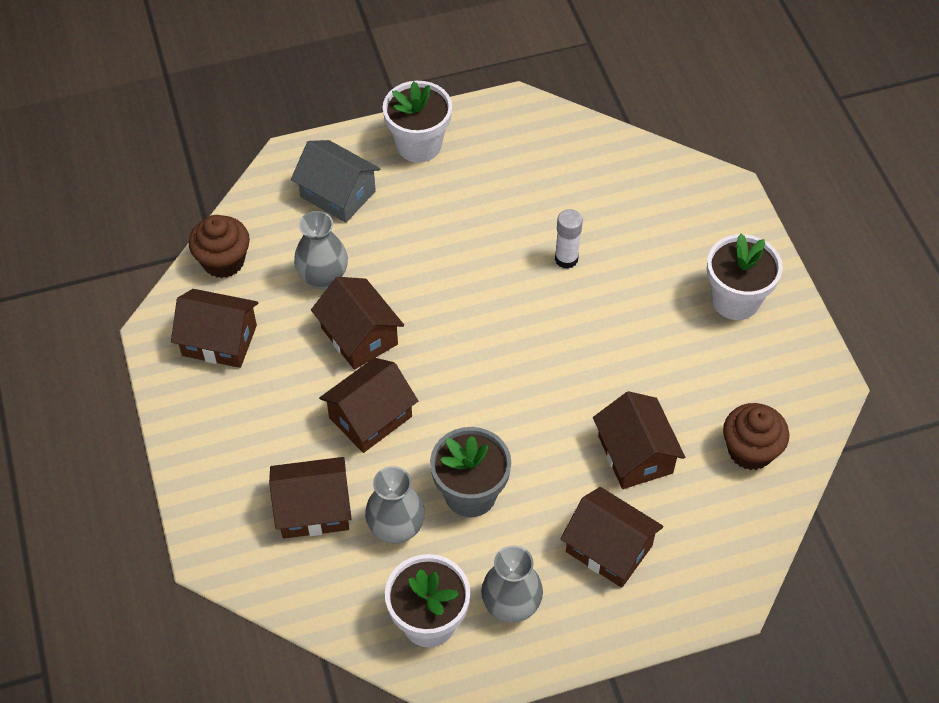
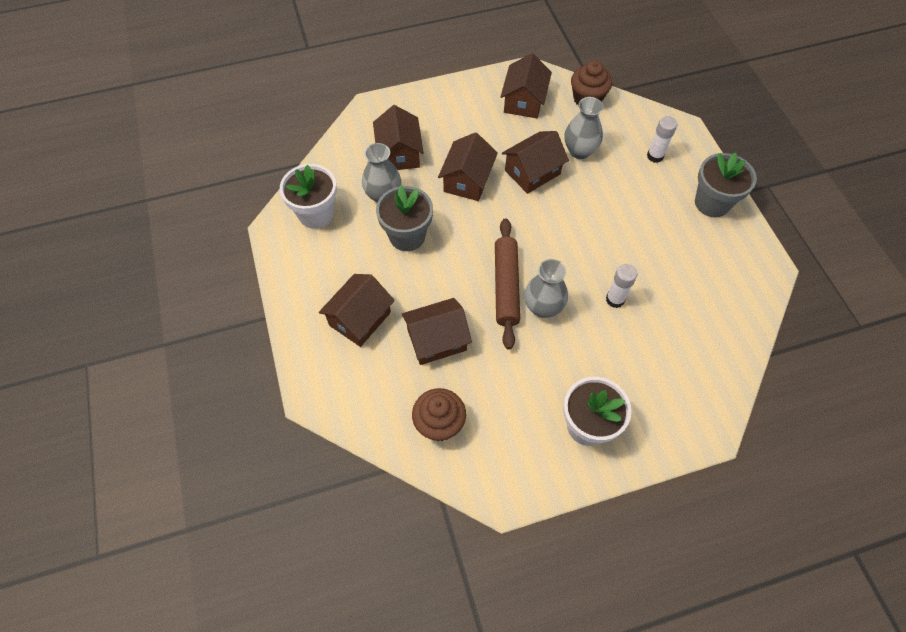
camera: 90 degrees right, 5 degrees up
(337, 194) = (655, 156): grey house -> white glue stick
(370, 417) = (467, 180): brown house -> brown house turned 60 degrees clockwise
(419, 145) = (712, 203): white flower pot -> grey flower pot
(511, 605) = (322, 258): grey vase -> grey vase (543, 307)
(551, 374) = (506, 286): none -> brown rolling pin

